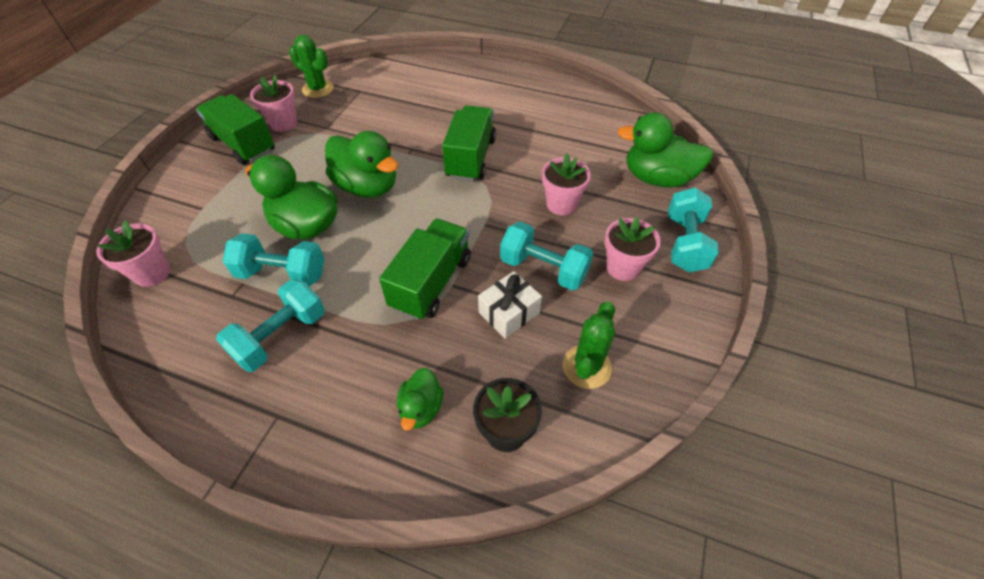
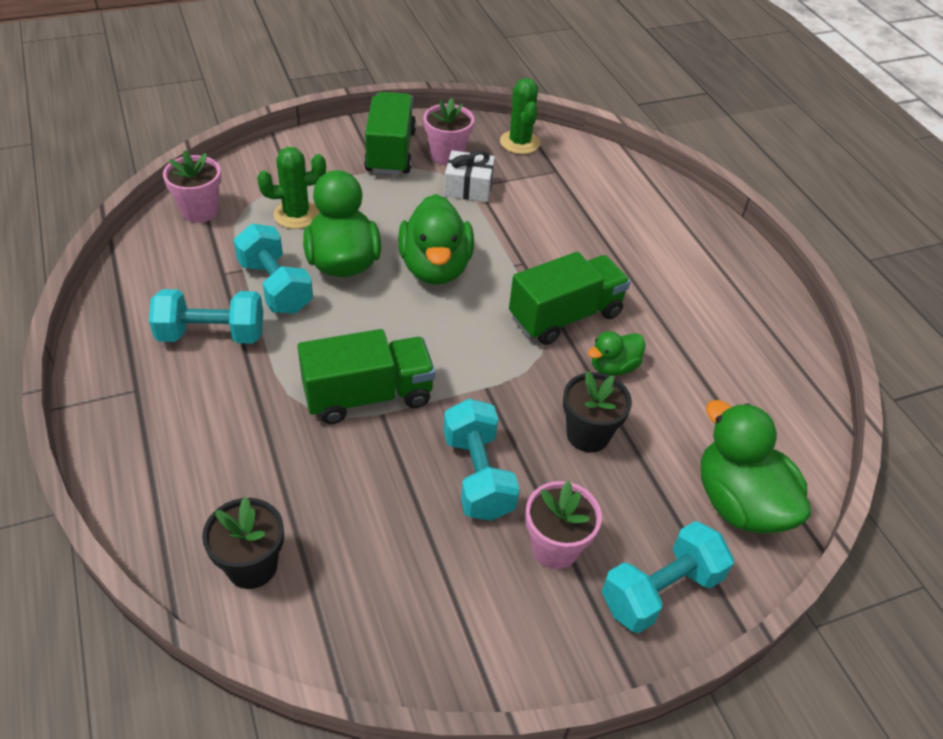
camera: 45 degrees right, 5 degrees down
(421, 408) = (223, 483): green duck -> green duck (613, 367)
(509, 313) = (391, 481): white gift -> white gift (468, 187)
(561, 204) = (588, 435): pink flower pot -> black flower pot
(586, 367) = (386, 591): green cactus -> green cactus (296, 215)

